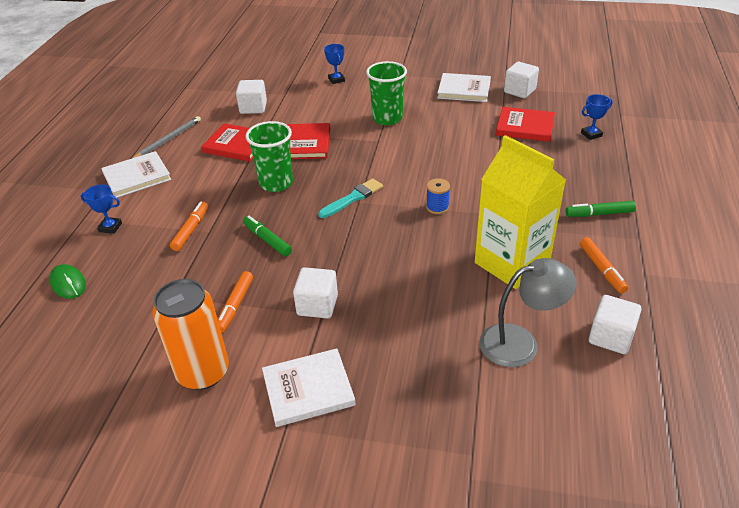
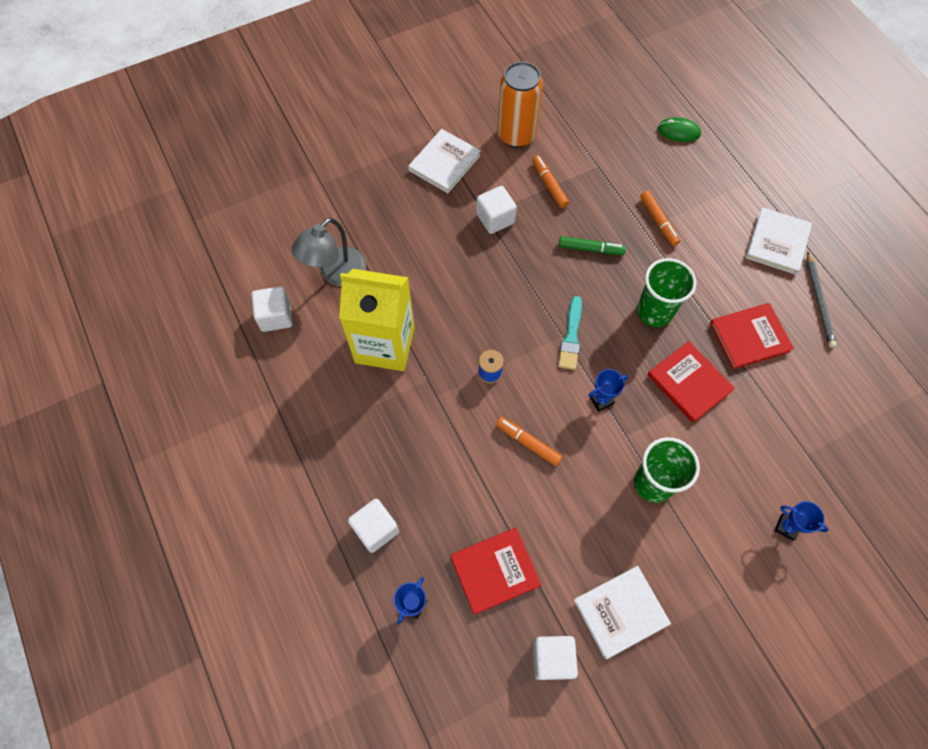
camera: 140 degrees right, 25 degrees up
(110, 227) = (720, 186): blue trophy -> blue trophy (601, 400)
(253, 108) = (808, 405): white cube -> white cube (375, 529)
(599, 214) = (342, 457): green marker -> none
(602, 269) = (310, 383): orange marker -> orange marker (528, 443)

